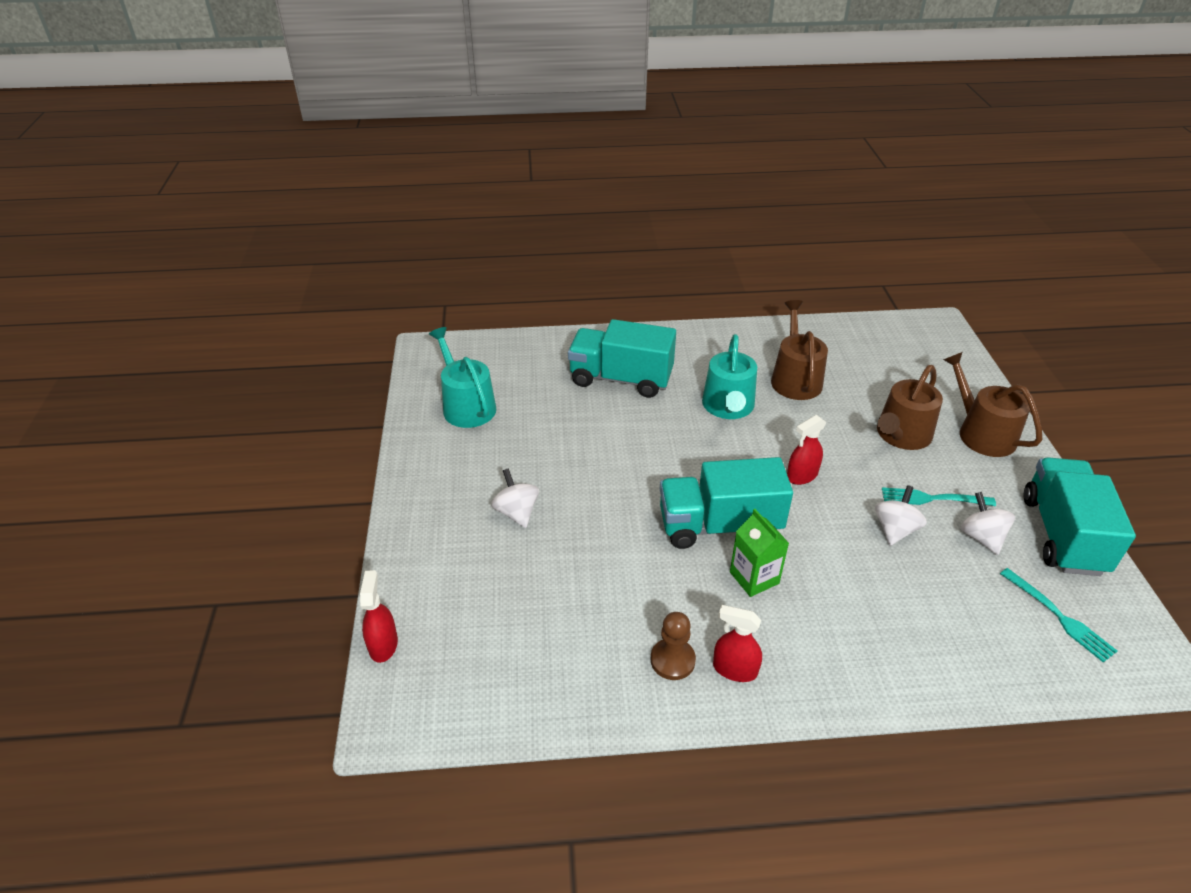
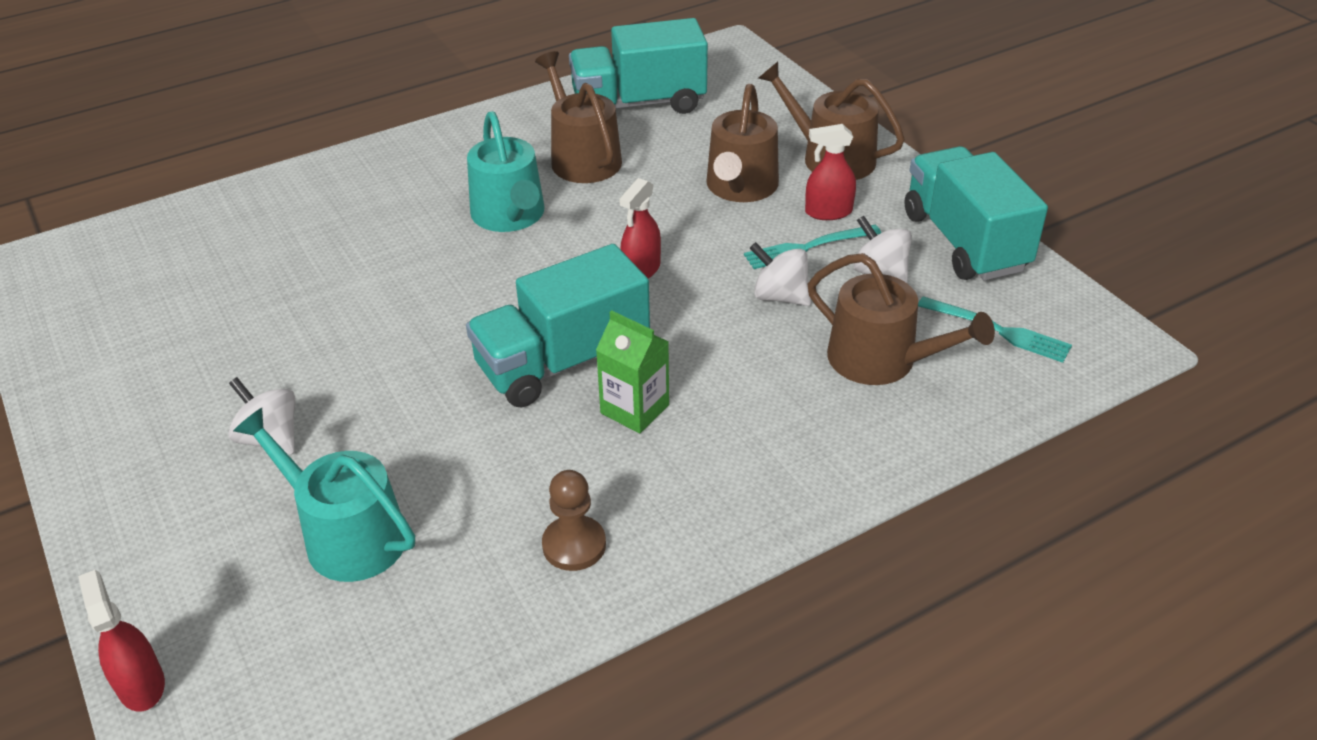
camera: 25 degrees left, 0 degrees up
(466, 405) = (126, 322): turquoise watering can -> turquoise watering can (346, 535)
(621, 379) = (346, 222): turquoise truck -> turquoise truck (639, 104)
(734, 669) = (658, 526): red spray bottle -> red spray bottle (828, 212)
(895, 530) = (780, 296): white spinning top -> white spinning top turned 60 degrees counterclockwise
(953, 607) = (882, 361): none -> brown watering can

